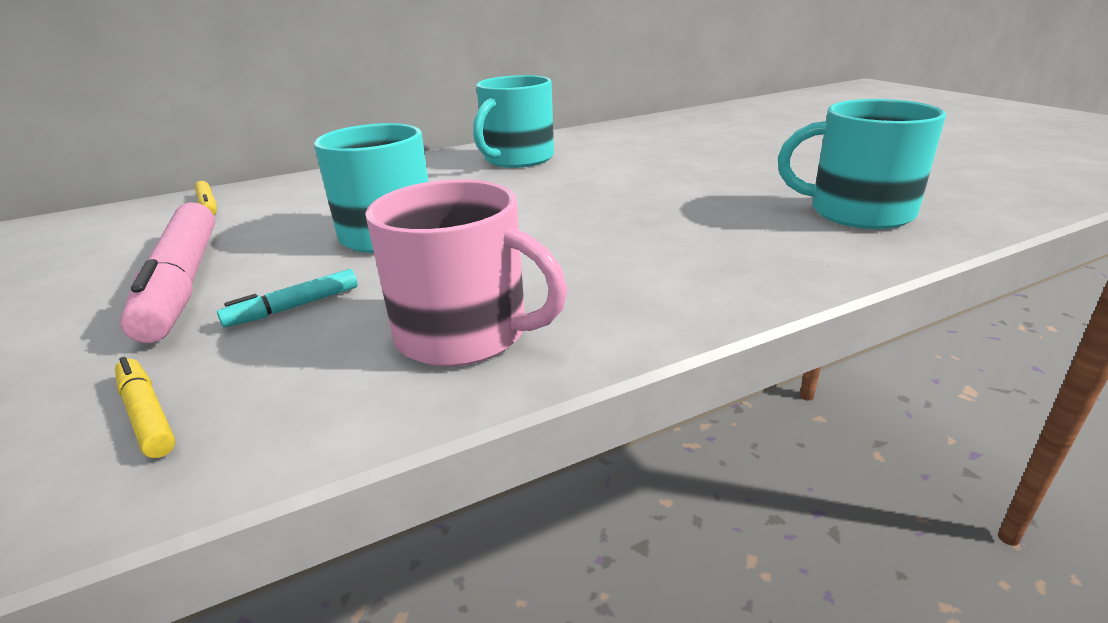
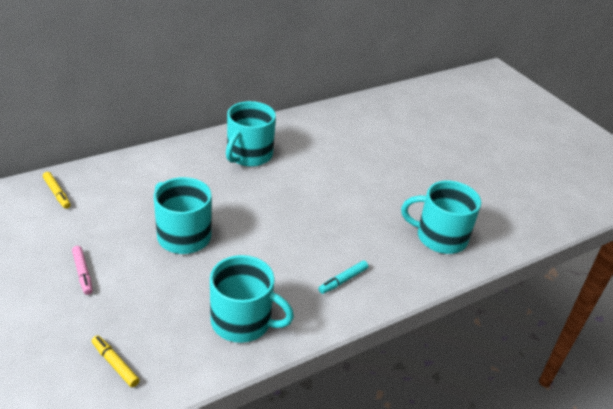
camera: 10 degrees left, 10 degrees up
(183, 283) = (83, 273): pink marker -> pink marker, size x0.45
(294, 307) = (153, 297): turquoise marker -> turquoise marker (343, 280)
(465, 334) = (242, 321): pink mug -> turquoise mug

